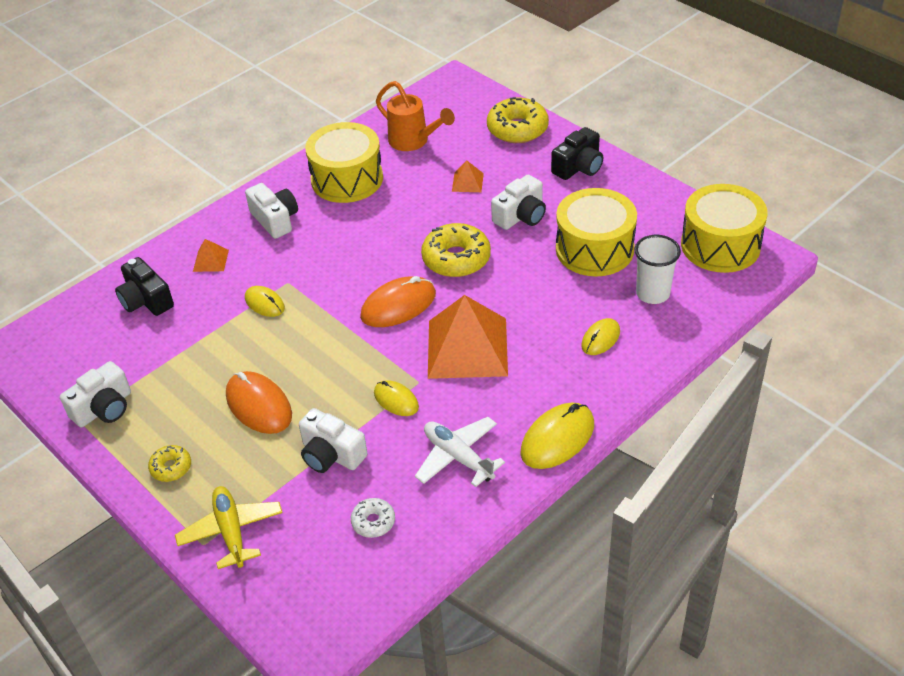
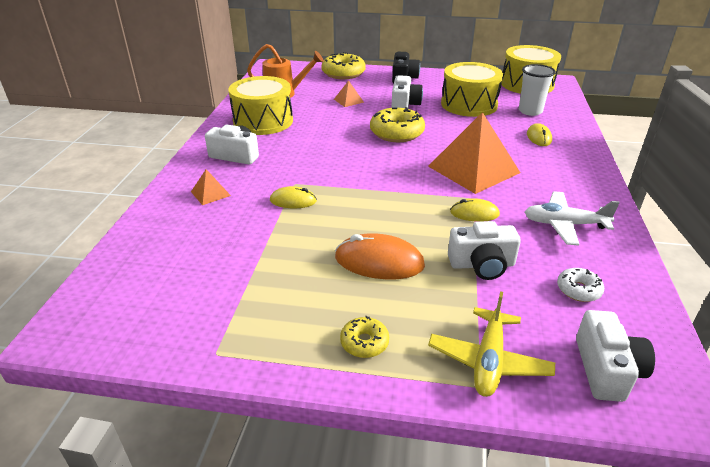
camera: 40 degrees left, 10 degrees down
(104, 408) = (233, 331): white camera -> white camera (606, 369)
(146, 300) = (180, 238): black camera -> none
(231, 531) = (488, 360): yellow plane -> yellow plane turned 105 degrees counterclockwise
(398, 305) = (395, 166): orange mouse -> none
(557, 438) = (600, 189): yellow mouse -> none

